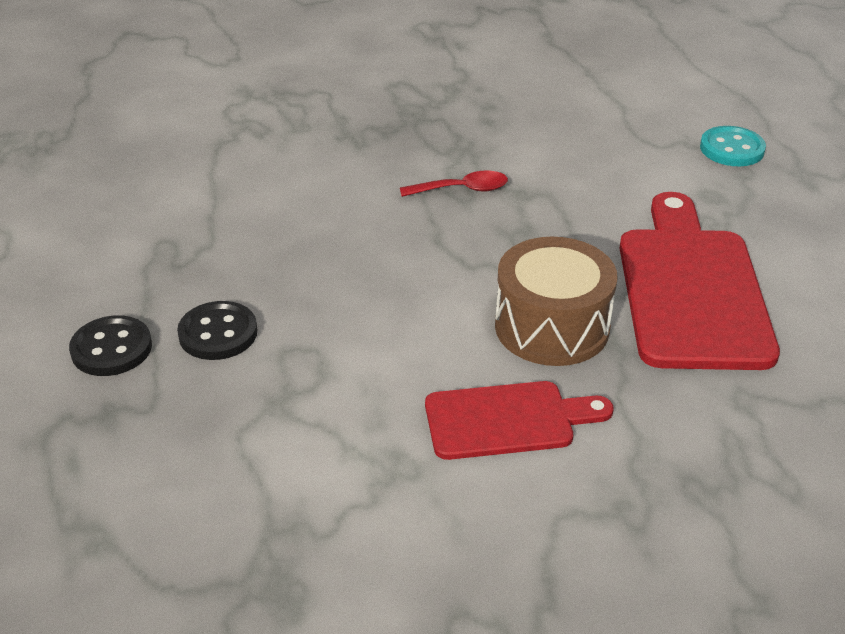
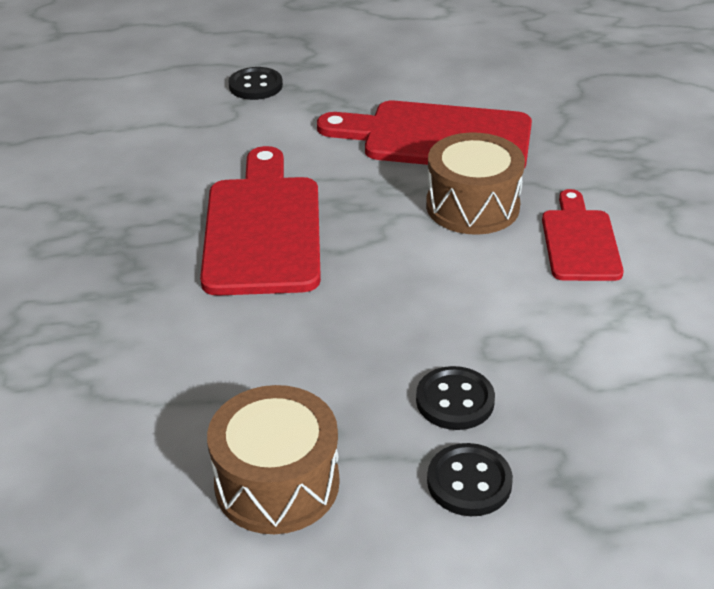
camera: 80 degrees left, 0 degrees up
(119, 242) = (277, 483): none -> brown drum
(462, 190) = (262, 228): red spoon -> red cutting board
(732, 149) = (255, 86): turquoise button -> black button

